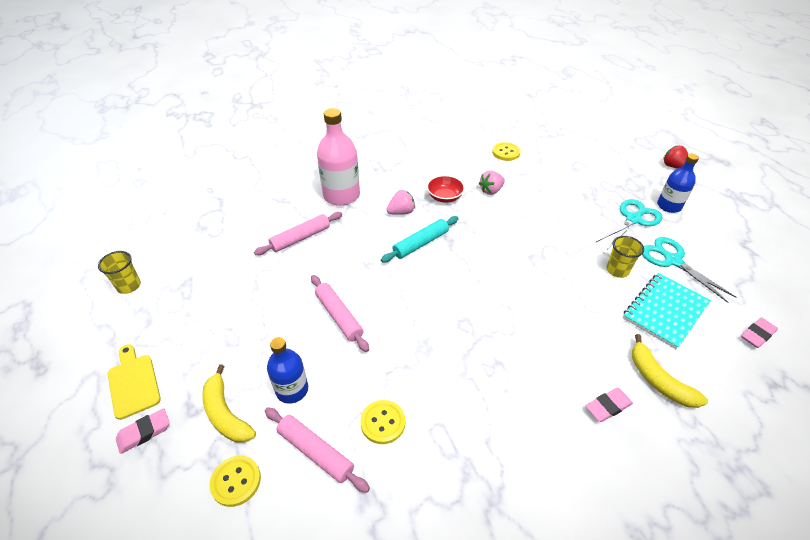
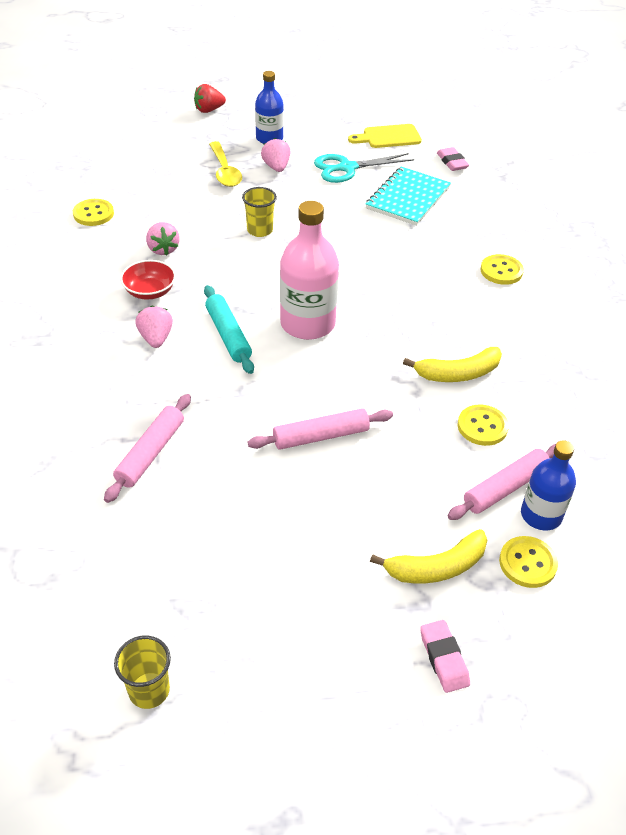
camera: 75 degrees left, 0 degrees up
(133, 383) = (358, 675): yellow cutting board -> yellow cutting board (388, 137)
(292, 389) = (419, 498): blue bottle -> blue bottle (541, 515)
(300, 238) = (151, 453): pink rolling pin -> pink rolling pin turned 45 degrees clockwise
(341, 195) = (78, 392): pink bottle -> pink bottle (307, 324)
(603, 194) = (225, 171): none -> yellow spoon
(608, 406) = (501, 271): pink eraser -> yellow button
(617, 270) = (344, 205): yellow cup -> yellow cup (260, 230)
(633, 219) = (276, 167): turquoise scissors -> pink strawberry
(658, 380) = (482, 233): yellow banana -> yellow banana (458, 374)
(665, 311) = (407, 198): turquoise notebook -> turquoise notebook turned 60 degrees clockwise

